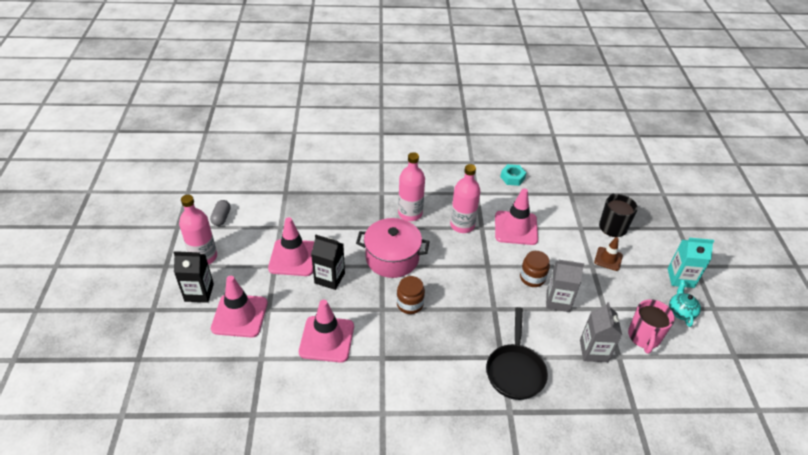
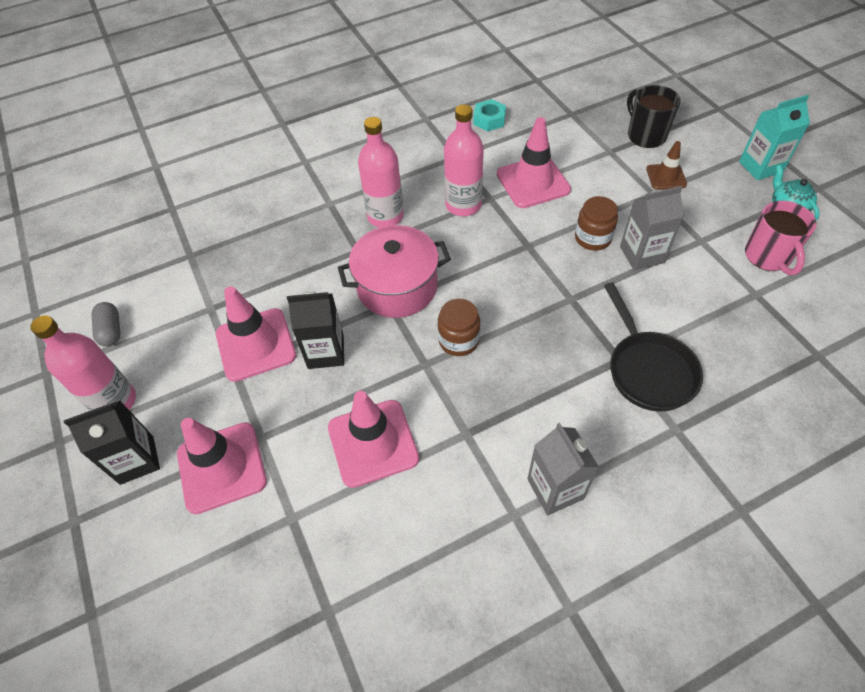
camera: 20 degrees left, 10 degrees up
(593, 351) = (723, 300): grey carton -> grey carton (555, 489)

